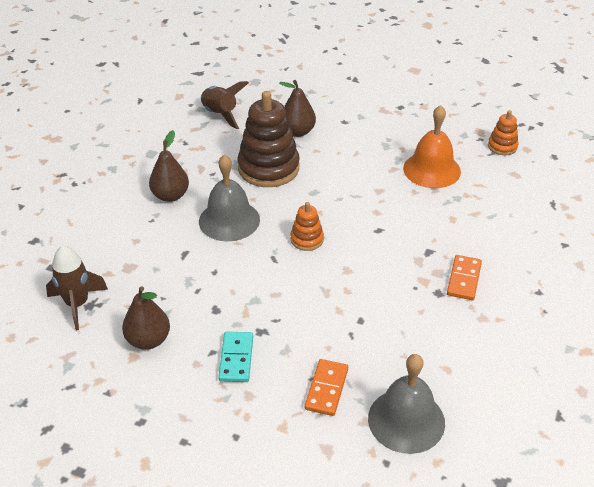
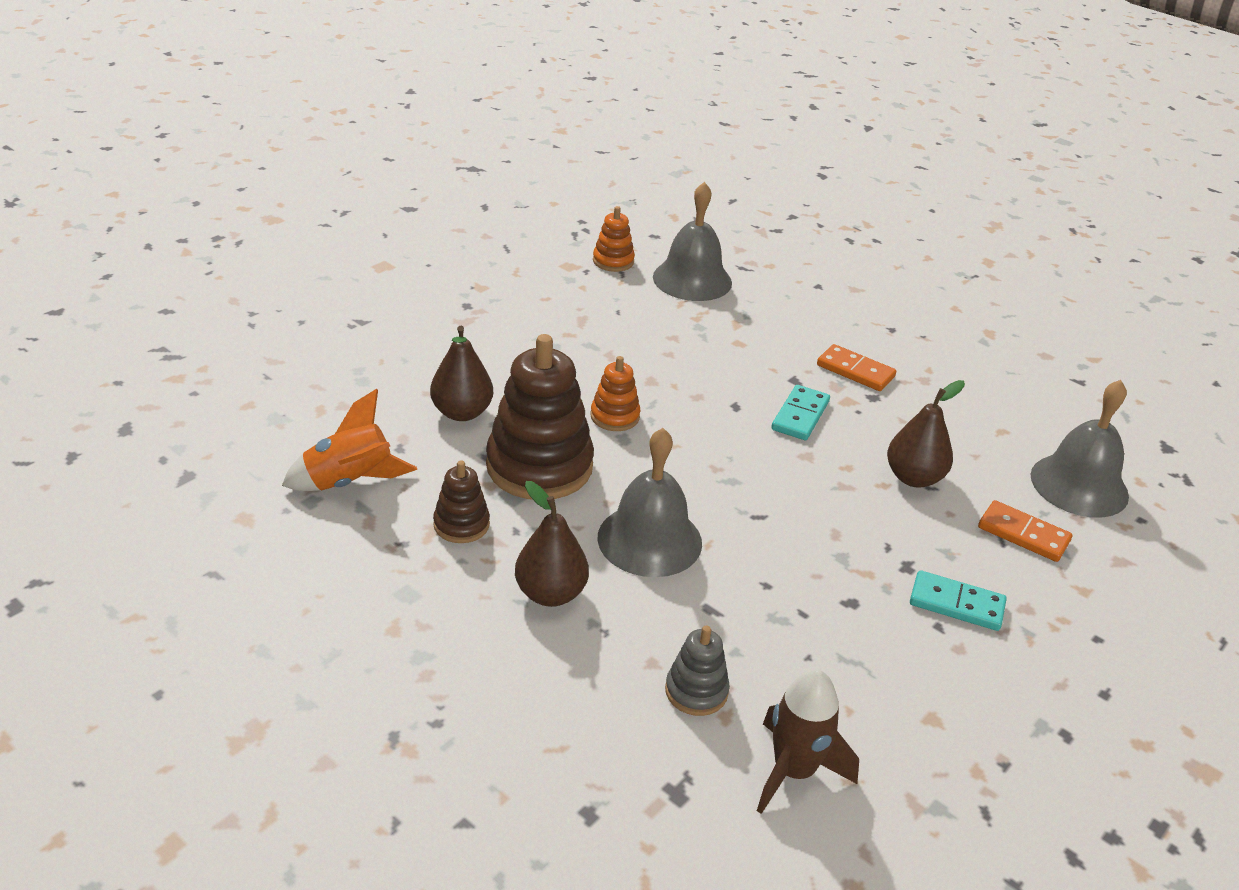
camera: 75 degrees left, 5 degrees down
(121, 259) = (696, 691): none -> grey stacking toy
(148, 340) = (901, 692): brown pear -> brown pear (913, 478)
(207, 155) = (461, 524): none -> brown stacking toy
(220, 115) = (350, 482): brown rocket -> orange rocket
(307, 239) = (729, 473): orange stacking toy -> orange stacking toy (615, 416)
(388, 260) = (800, 416): none -> turquoise domino
(431, 170) = (630, 326): orange bell -> none
(512, 183) = (692, 279): none -> grey bell

